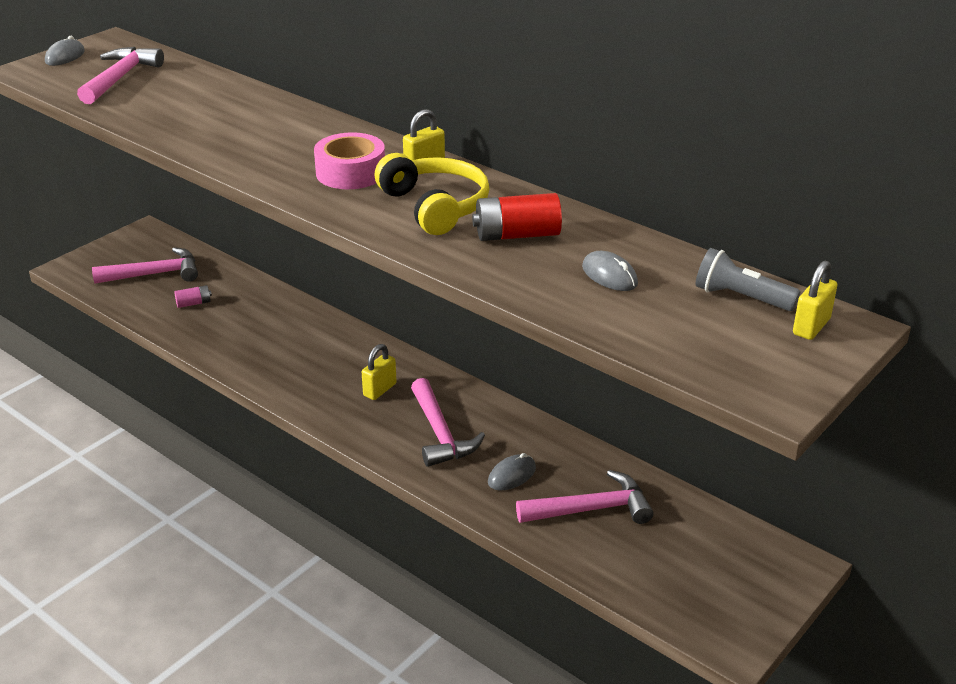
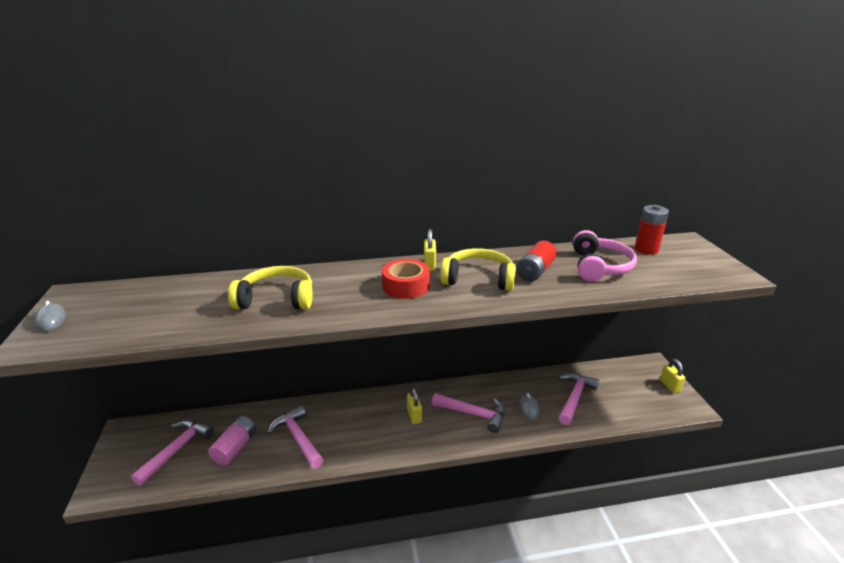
camera: 50 degrees left, 5 degrees down
(120, 78) = (135, 311): pink hammer -> pink hammer (298, 438)
(194, 303) = (235, 447): pink battery -> pink battery, size x1.79
(225, 123) = (276, 299): none -> yellow headphones
(350, 173) = (406, 286): pink tape -> red tape
(609, 275) = (599, 266): grey mouse -> pink headphones
(741, 297) = (646, 249): grey flashlight -> red battery
(811, 326) = (682, 247): yellow padlock -> yellow padlock (670, 386)

